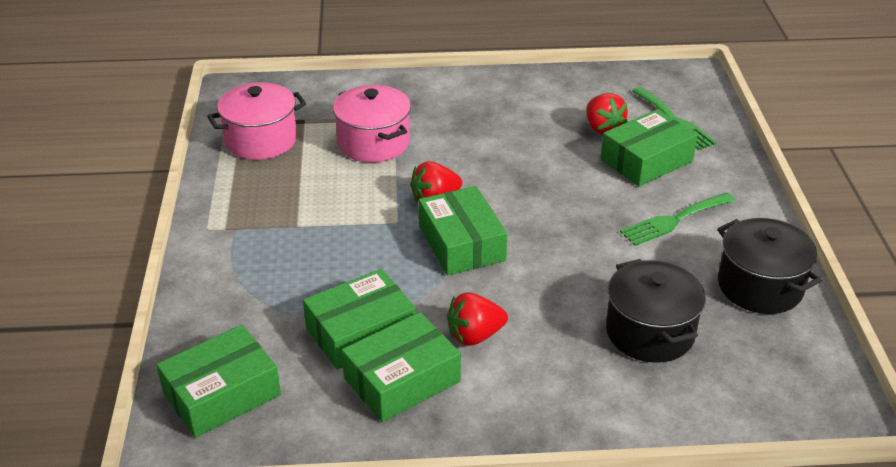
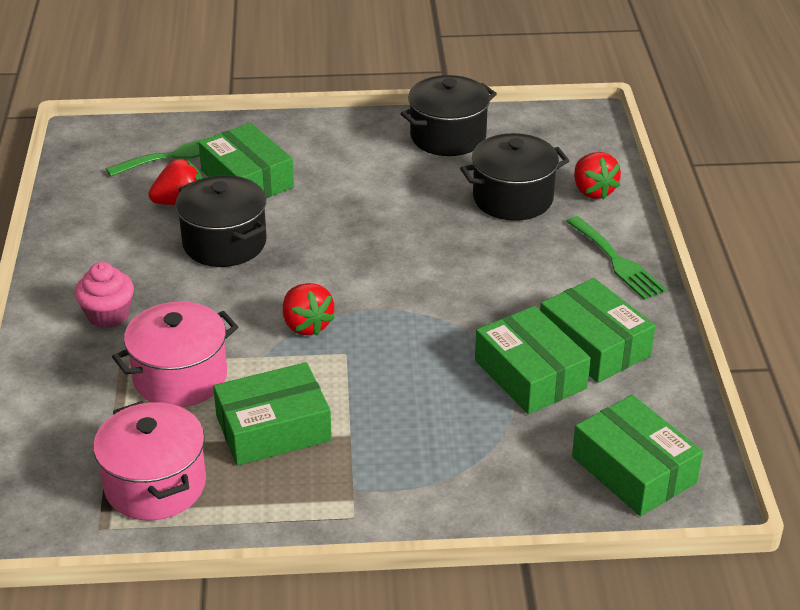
camera: 90 degrees left, 0 degrees up
(448, 107) = (108, 315): none -> pink cupcake
(462, 243) = (385, 306): green box -> green box (273, 428)
(475, 336) = (527, 299): red strawberry -> red strawberry (593, 191)
(546, 153) = (224, 243): none -> black pot
(674, 220) = (351, 172): green fork -> green fork (617, 261)

